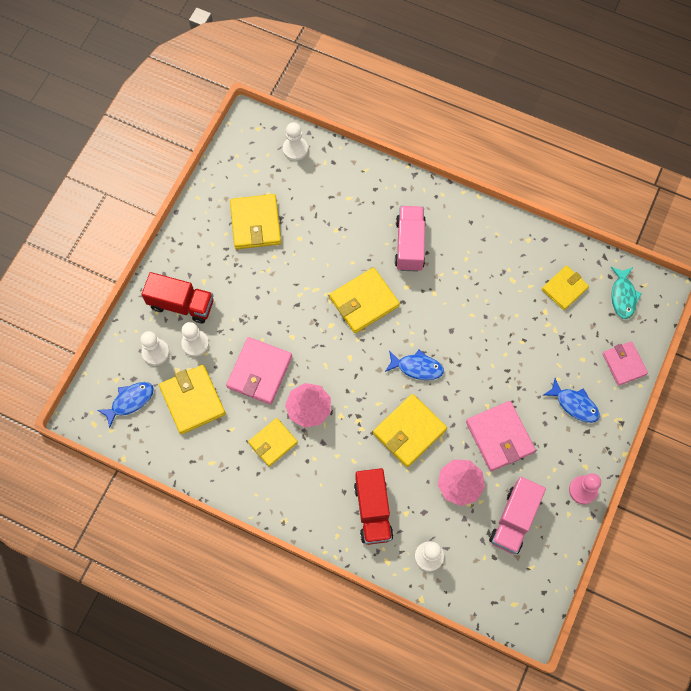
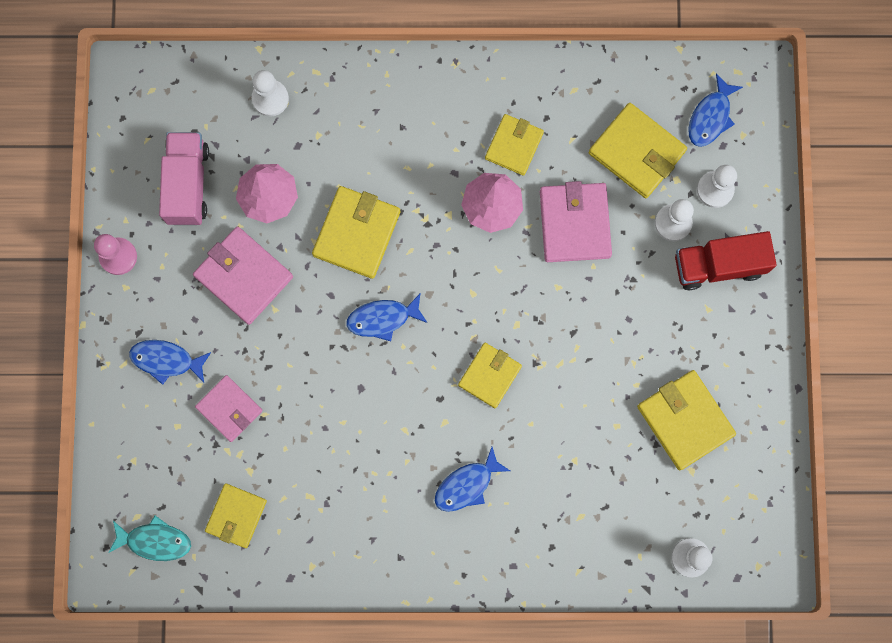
camera: 155 degrees right, 10 degrees up
(364, 302) = (489, 375): yellow wallet -> yellow wallet, size x0.66
(373, 510) = (358, 120): red truck -> none
(409, 245) = (467, 485): pink truck -> blue fish
(623, 296) = (155, 541): turquoise fish -> turquoise fish turned 120 degrees clockwise
(624, 364) = (122, 444): pink wallet -> pink wallet (229, 409)

